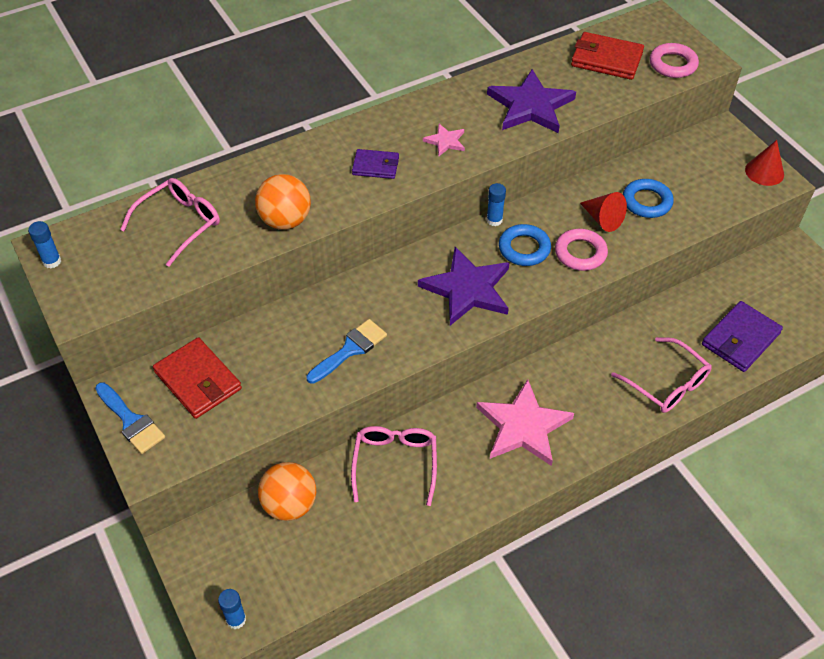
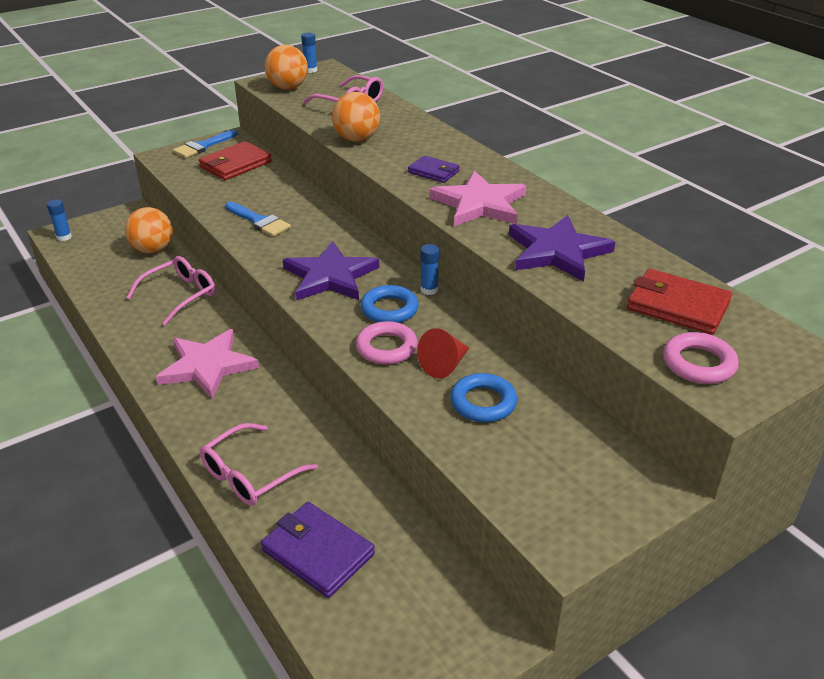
camera: 85 degrees right, 15 degrees down
(108, 284) = (288, 88): none -> orange ball
(376, 166) = (433, 172): purple wallet -> purple wallet turned 60 degrees counterclockwise
(395, 463) = (180, 295): pink glasses -> pink glasses turned 45 degrees counterclockwise
(445, 141) = (479, 204): pink star -> pink star, size x2.09
(606, 59) = (677, 306): red wallet -> red wallet turned 75 degrees counterclockwise
(764, 172) = (579, 530): red cone -> none

